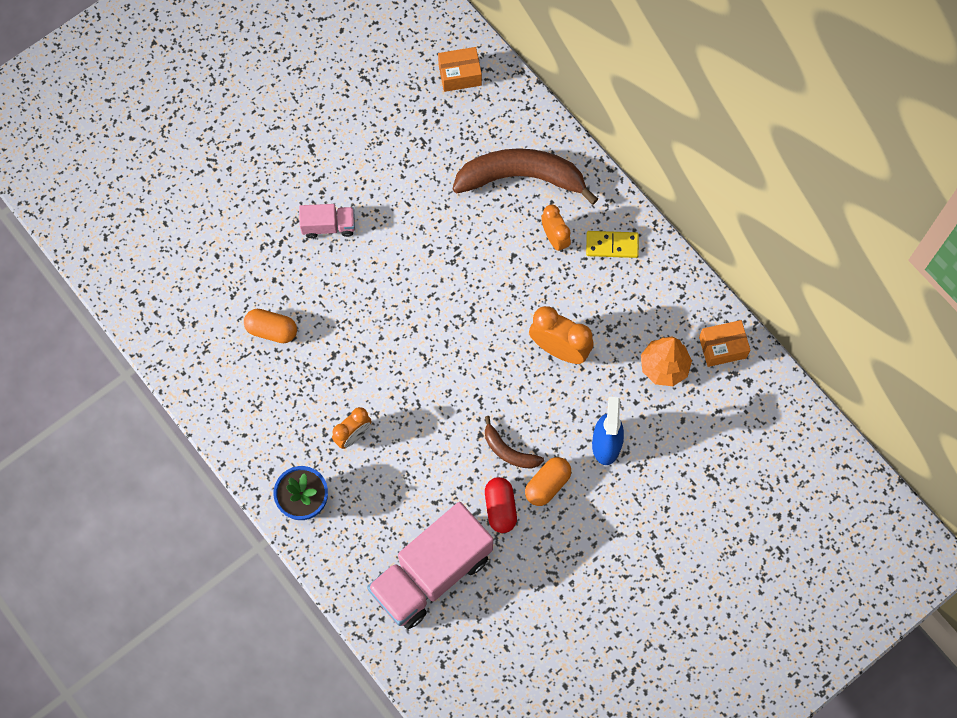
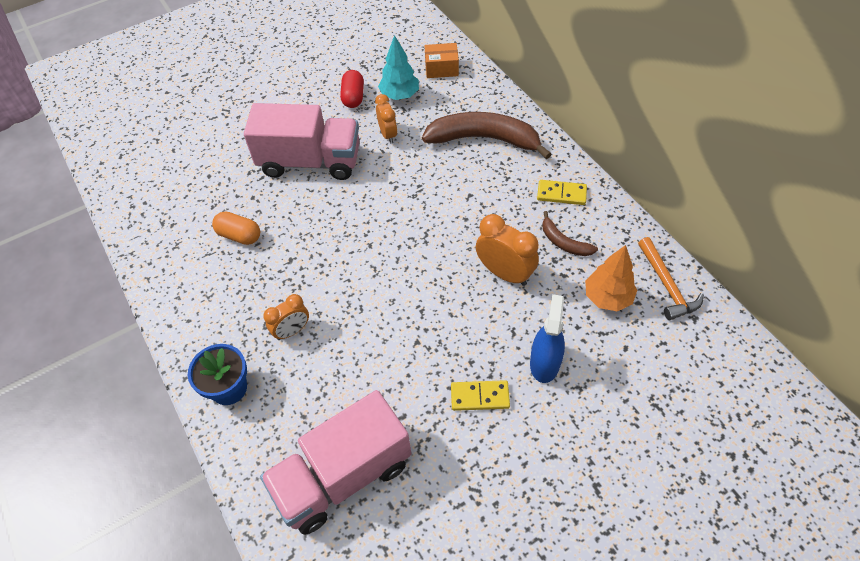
camera: 10 degrees right, 15 degrees down
(328, 226) = (310, 161): pink truck -> pink truck, size x2.13
(415, 121) = (399, 95): none -> turquoise tree
(500, 508) = (427, 415): red capsule -> red capsule (353, 97)
(508, 451) = (443, 360): brown banana -> brown banana (563, 242)
(547, 484) = (480, 396): orange capsule -> yellow domino
(555, 238) = (509, 185): orange clock -> orange clock (388, 134)
(722, 347) = (666, 285): orange box -> orange hammer

